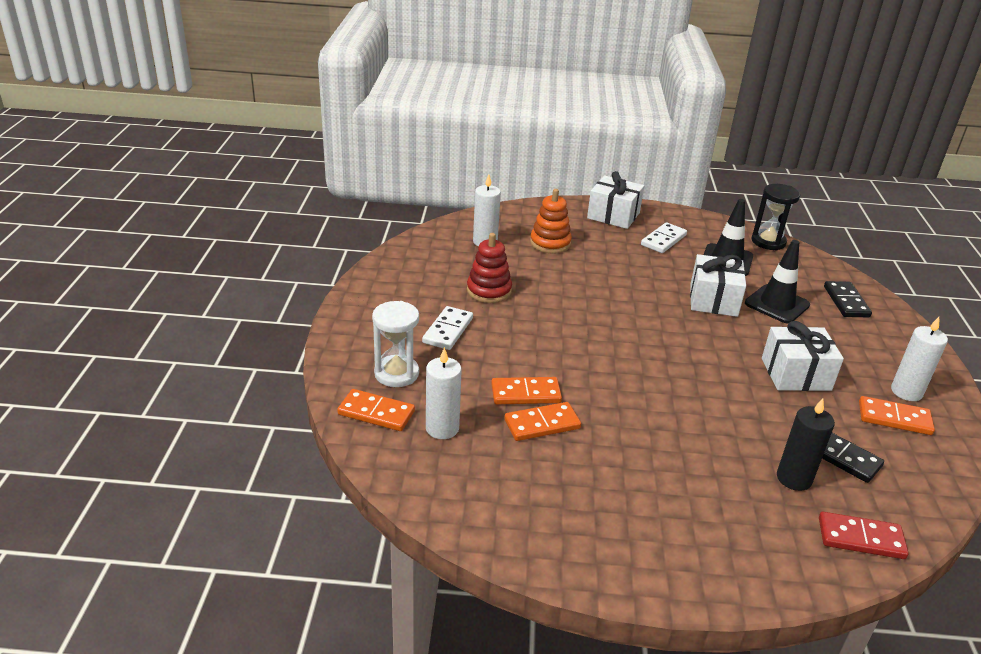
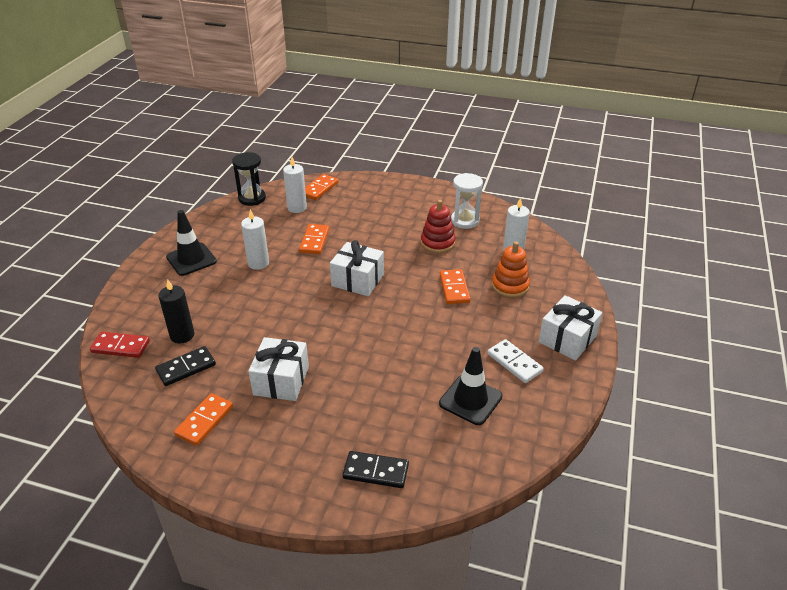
camera: 105 degrees right, 5 degrees up
(396, 373) = (352, 197): white hourglass -> white hourglass (465, 221)
(448, 330) = (391, 220): white domino -> none
(542, 424) = (284, 242): orange domino -> orange domino (454, 288)
(713, 300) = (400, 365): white gift -> white gift (357, 280)
(768, 242) = (509, 453): black hourglass -> black hourglass (252, 198)
(777, 304) = (384, 409): black traffic cone -> black traffic cone (191, 259)
(861, 538) = (121, 346): red domino -> red domino turned 75 degrees clockwise
(906, 392) = (229, 447): white candle -> white candle (258, 263)

